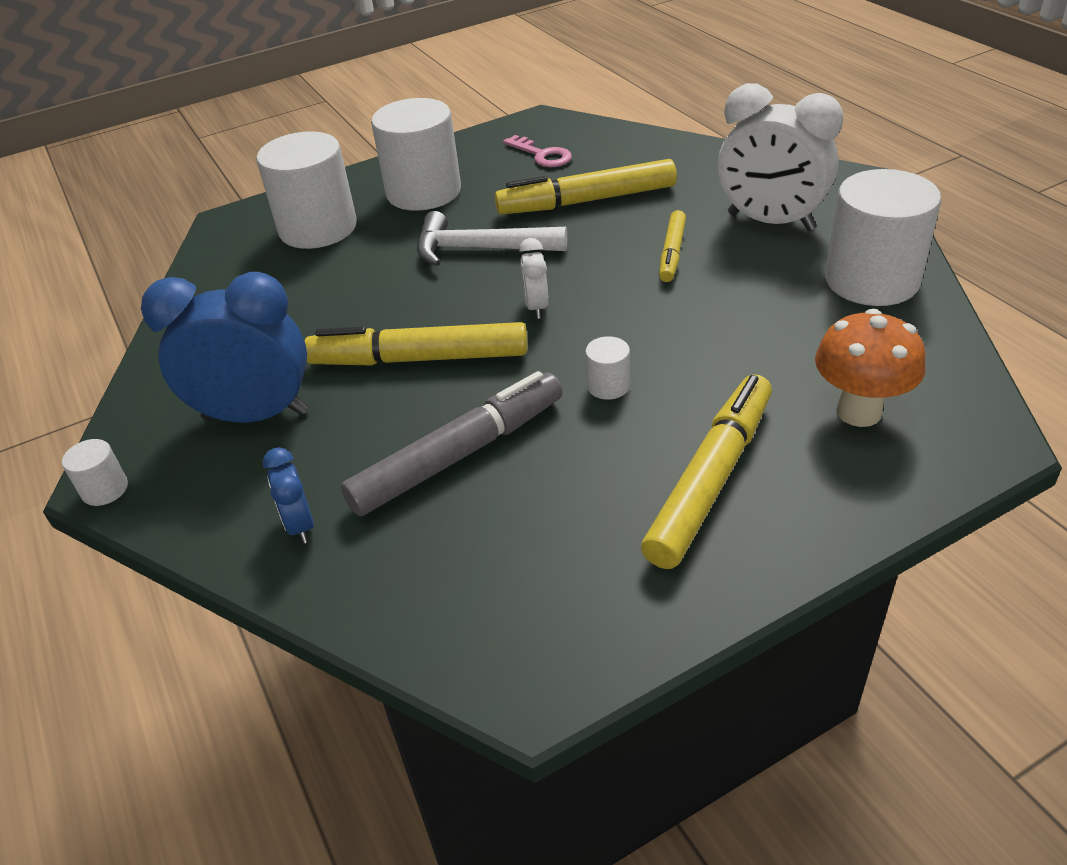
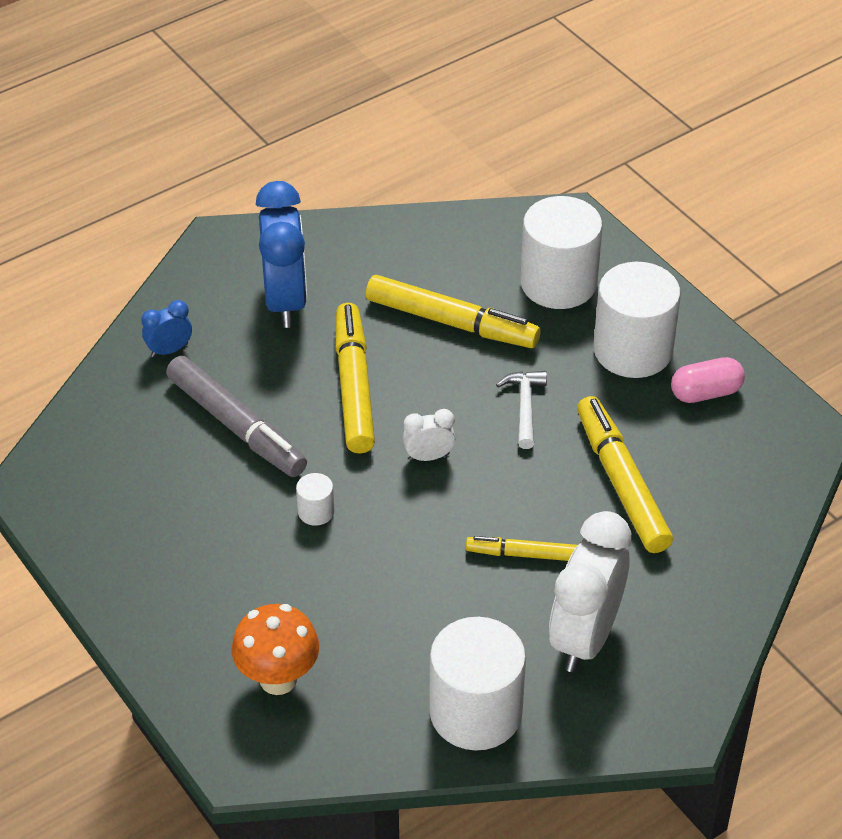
camera: 80 degrees right, 5 degrees up
(105, 489) = (209, 241): white cylinder -> none
(480, 249) = (525, 407): white hammer -> white hammer, size x0.65
(487, 160) = (705, 393): none -> pink capsule
(542, 155) = (721, 439): pink key -> none
(711, 479) = (203, 577): yellow marker -> yellow marker (451, 322)

